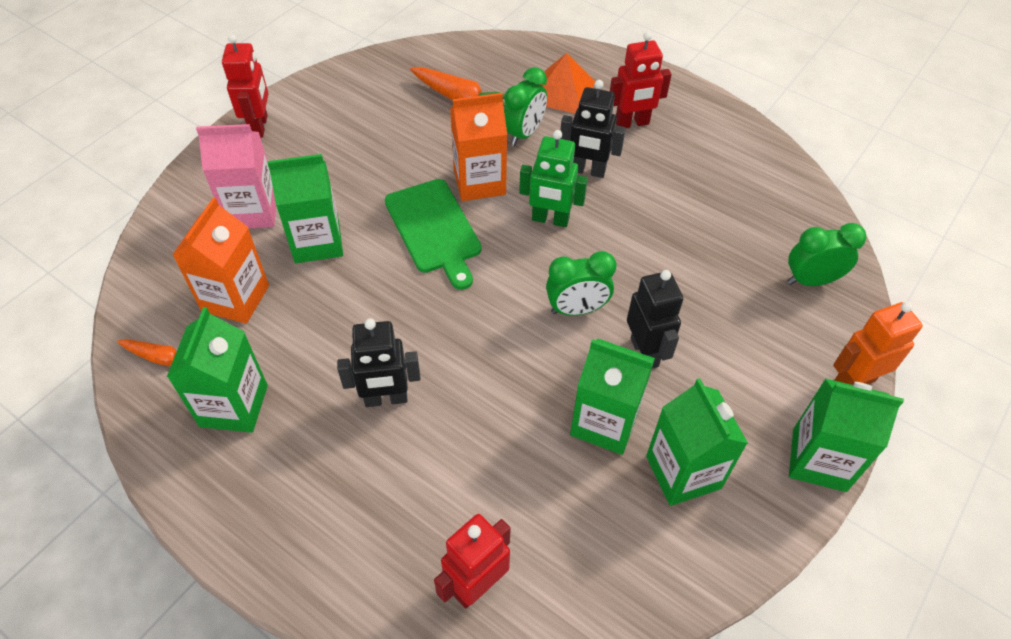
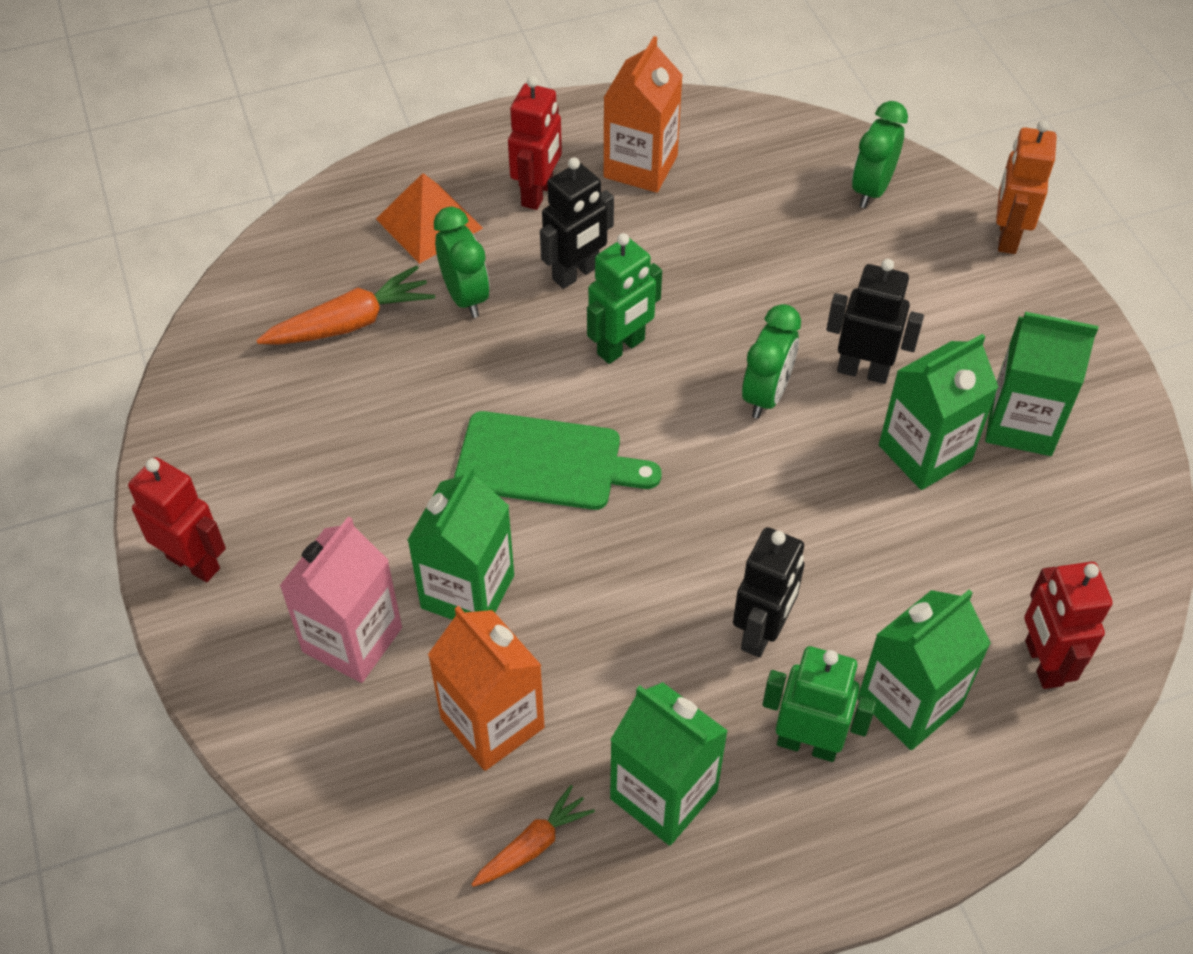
camera: 55 degrees left, 0 degrees up
(316, 466) = (807, 743): none -> green robot
(479, 182) = (507, 380): orange carton -> orange carton (640, 166)
(819, 460) = (1072, 316): green carton -> green carton (909, 703)

